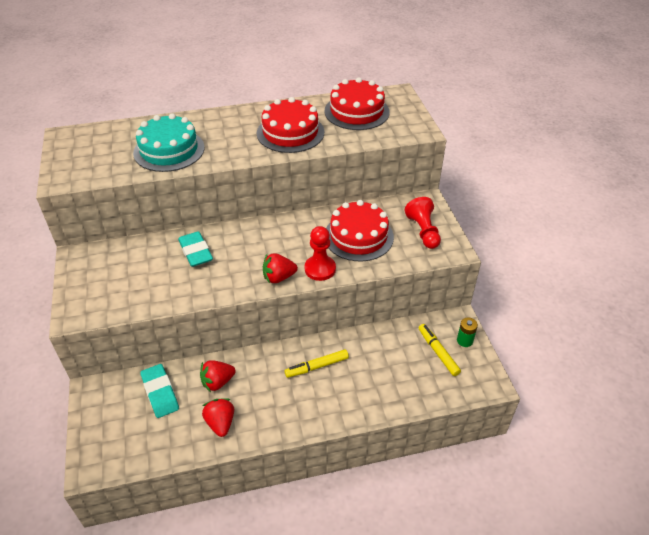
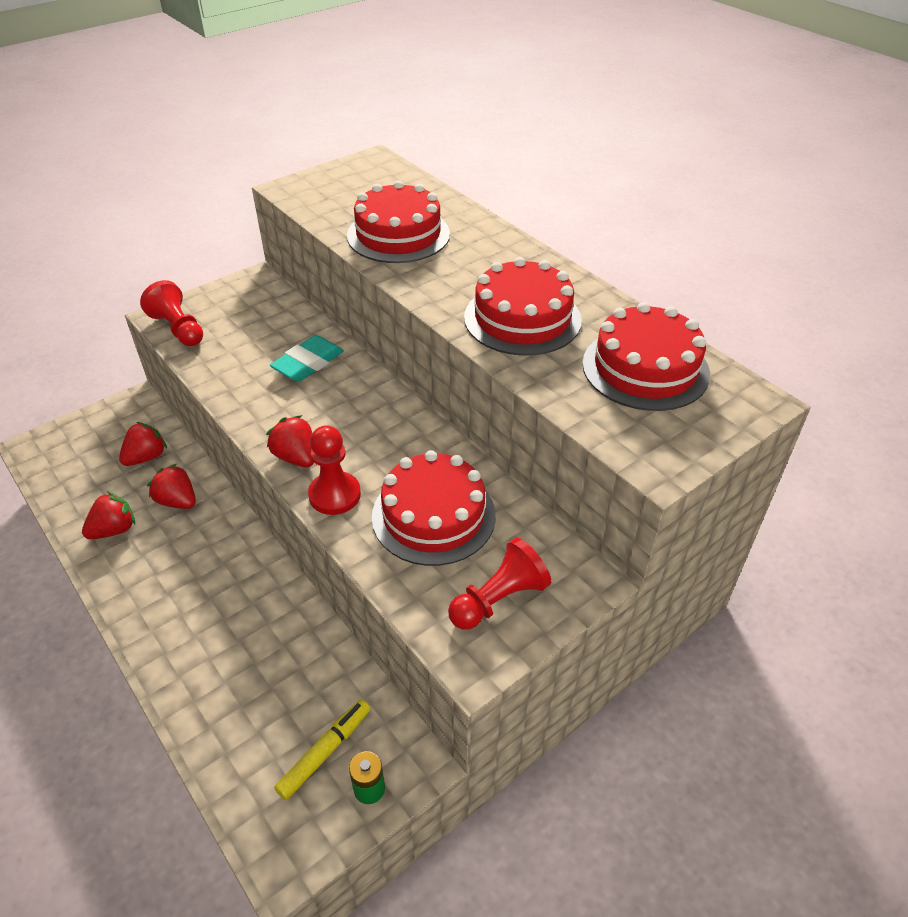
camera: 65 degrees right, 0 degrees up
(99, 308) = (178, 329): none -> red pawn
(160, 393) = (146, 457): turquoise eraser -> red strawberry
(169, 150) = (398, 235): turquoise cake -> red cake
(316, 366) = (237, 594): yellow marker -> none

